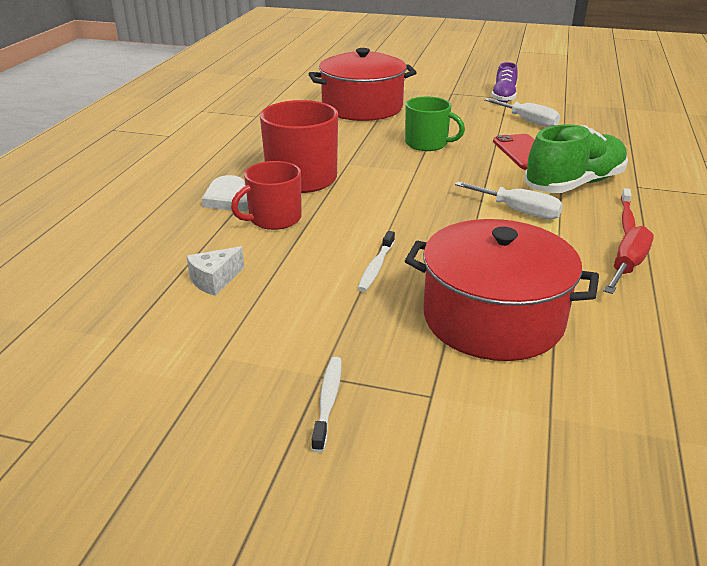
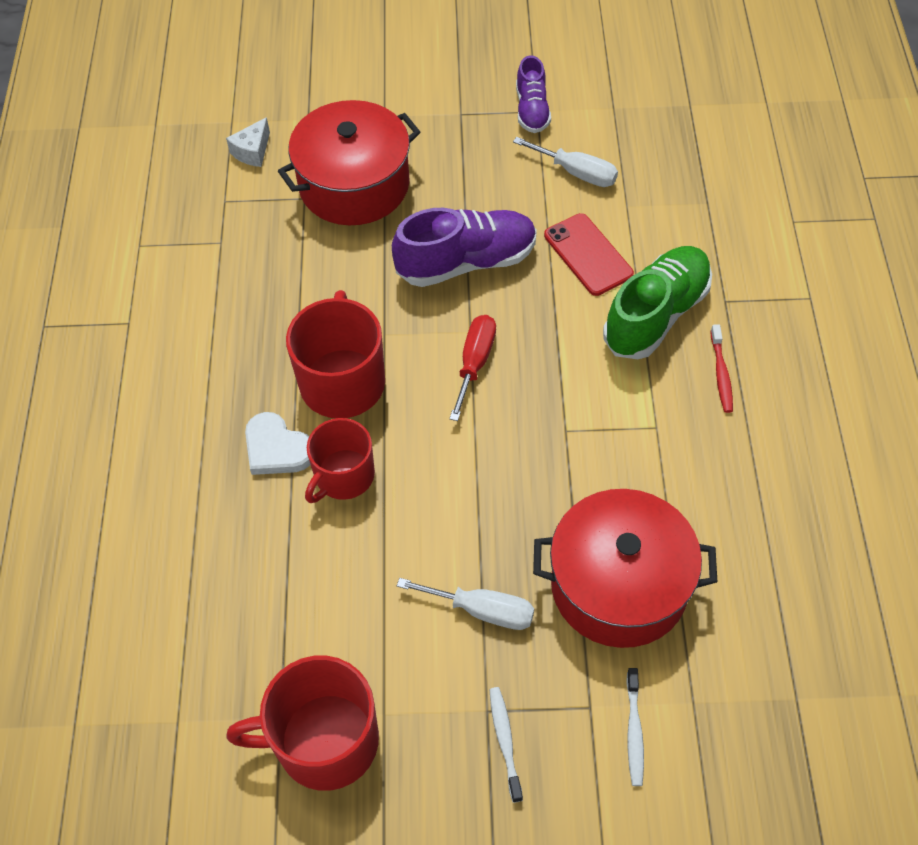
camera: 15 degrees left, 25 degrees up
(149, 362) = (324, 741): none -> red mug
(214, 280) = (328, 603): white cheese -> white cheese (252, 151)
(376, 267) = (484, 534): white toothbrush -> white toothbrush (634, 732)
(427, 144) = (466, 262): green mug -> purple shoe
(518, 211) = (605, 389): white screwdriver -> white screwdriver (482, 610)
(627, 266) = (731, 463): red screwdriver -> red screwdriver (474, 363)

